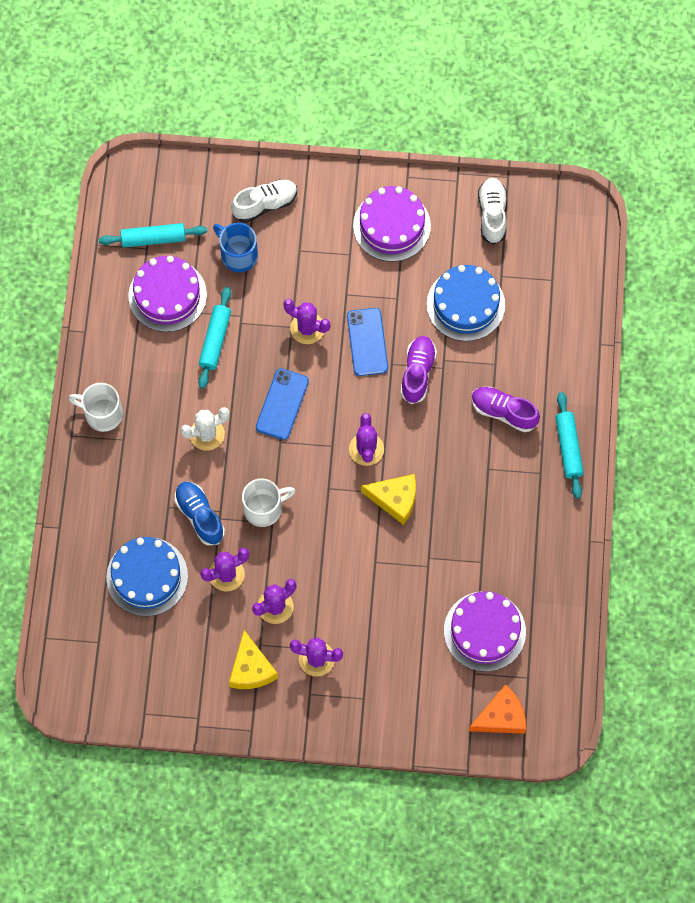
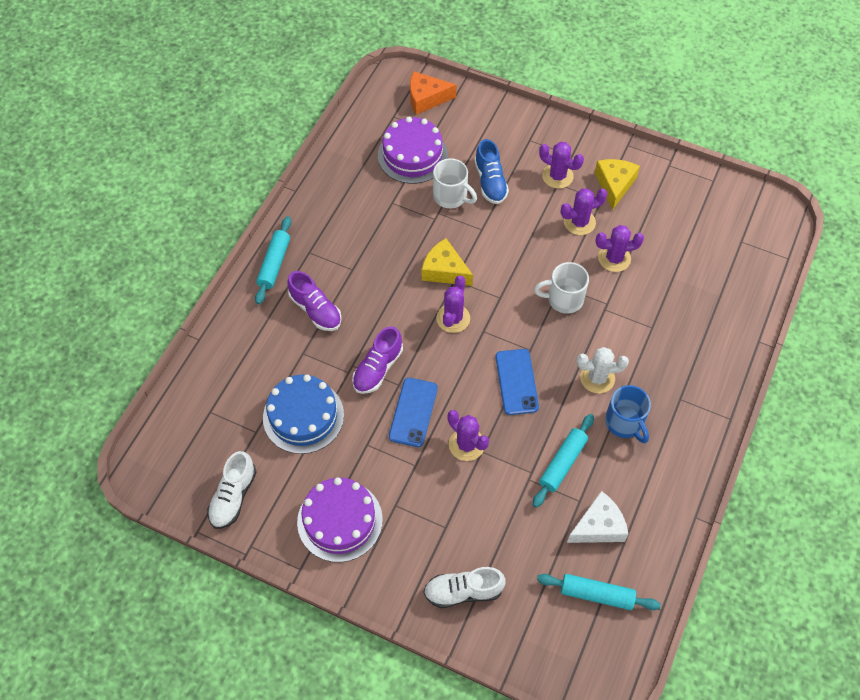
camera: 160 degrees left, 10 degrees down
(102, 414) = (695, 429): white mug -> white mug (451, 196)
(147, 576) = (686, 277): blue cake -> none
(167, 295) = (598, 526): purple cake -> white cheese
(199, 516) = (624, 311): blue shoe -> blue shoe (490, 182)
(238, 255) = (511, 544): blue mug -> blue mug (624, 423)
(282, 404) = (516, 382): blue phone -> blue phone turned 45 degrees counterclockwise

